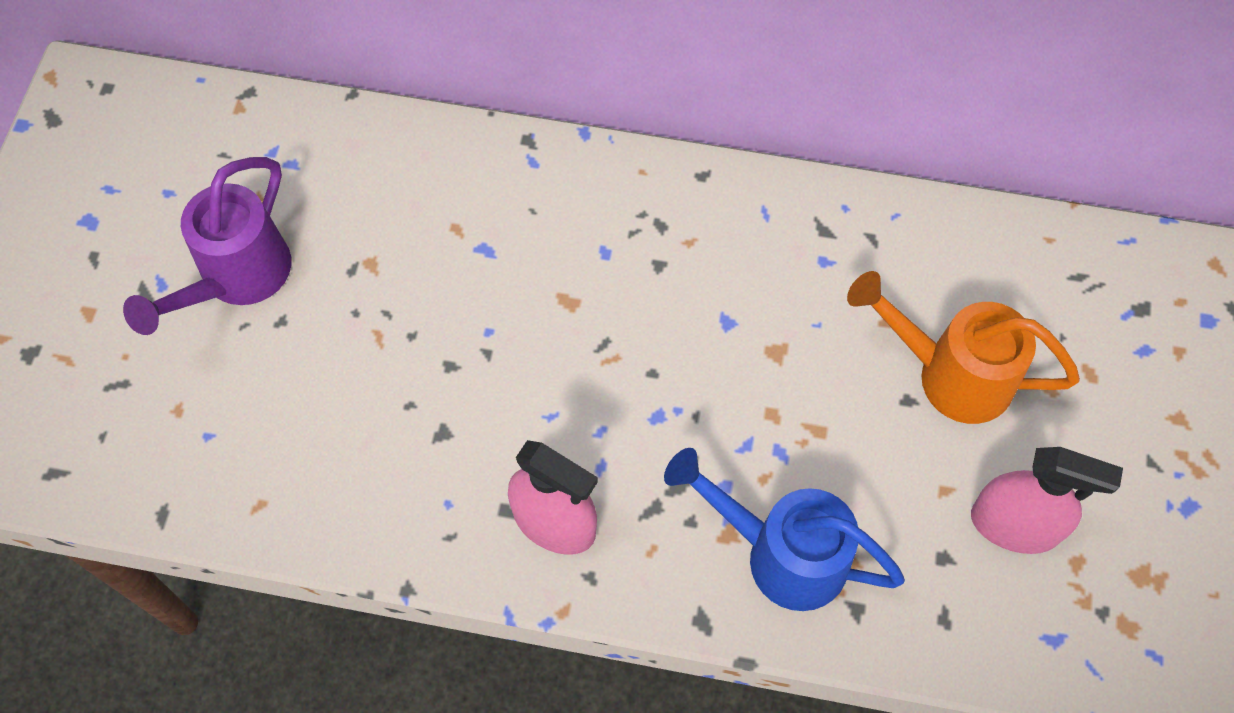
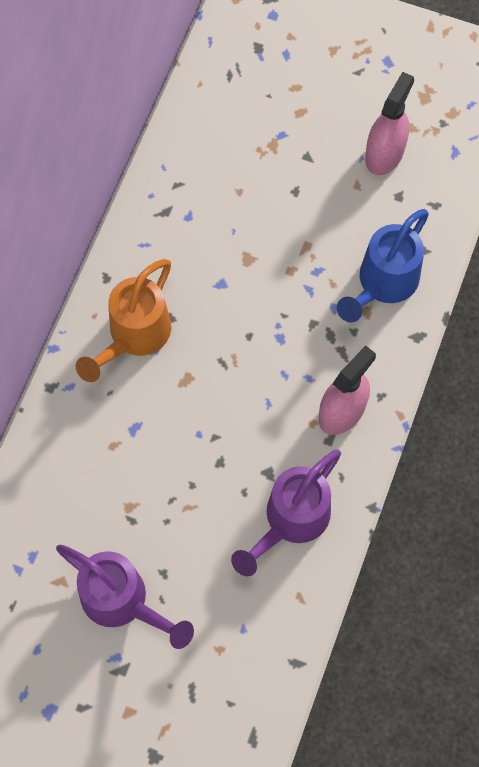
camera: 80 degrees left, 5 degrees up
(371, 474) = (290, 521): none -> purple watering can
(949, 374) = (282, 164): orange watering can -> orange watering can (133, 337)

